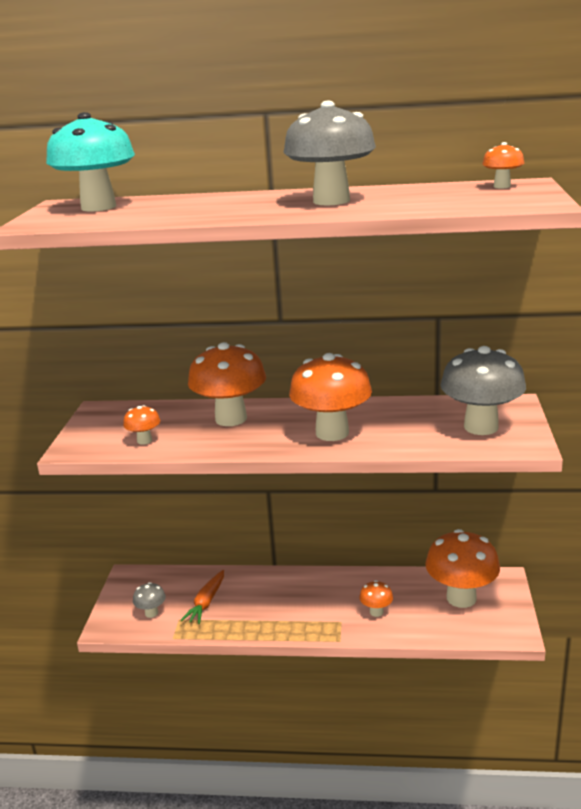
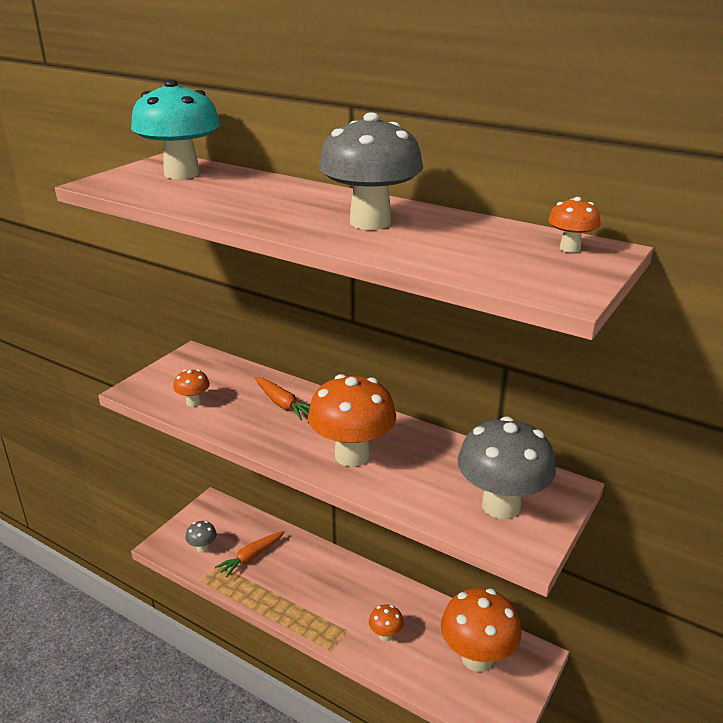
camera: 25 degrees right, 5 degrees up
(231, 419) = (283, 404): orange mushroom -> orange carrot

